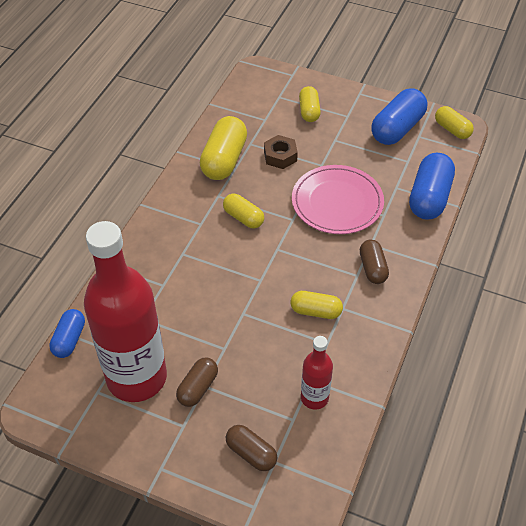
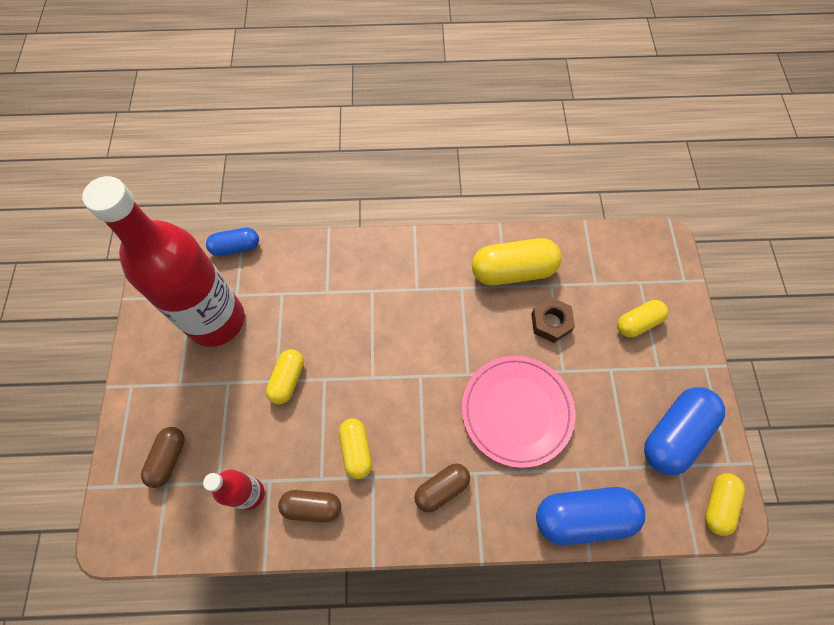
camera: 65 degrees right, 15 degrees up
(198, 388) = (223, 378): brown capsule -> brown capsule (312, 507)
(243, 218) = (445, 325): yellow capsule -> yellow capsule (288, 380)
(397, 128) = (674, 434): blue capsule -> blue capsule turned 60 degrees counterclockwise

